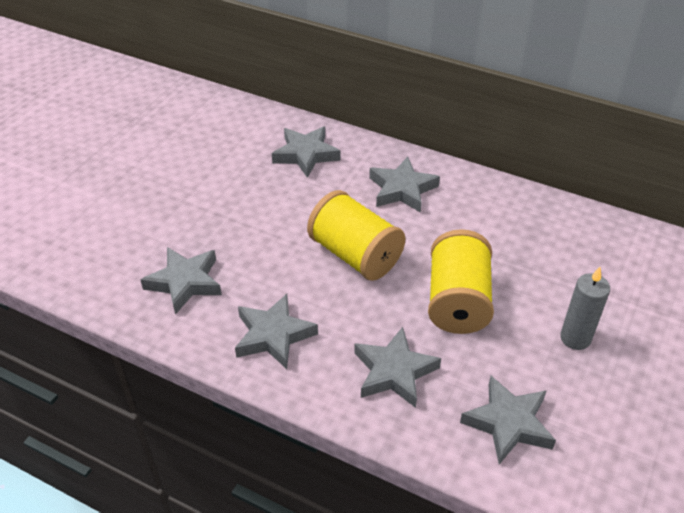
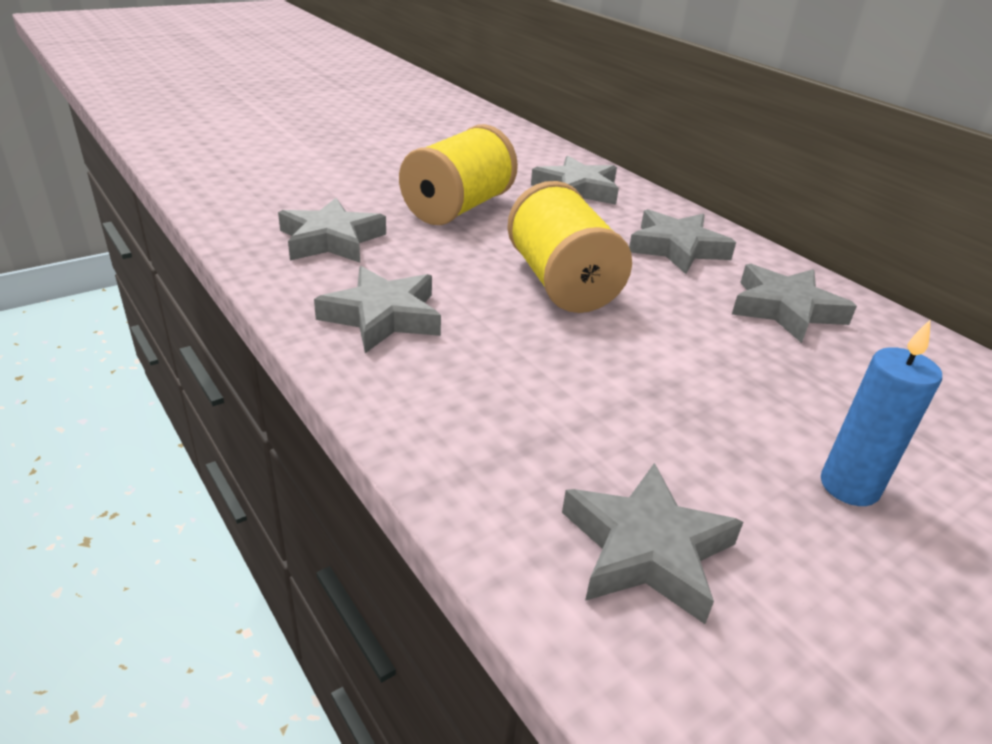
camera: 25 degrees right, 10 degrees down
(394, 372) = (510, 411): grey star -> grey star (785, 309)
(457, 301) = (671, 373): yellow spool -> yellow spool (458, 208)
(575, 338) = (849, 486): grey candle -> blue candle

